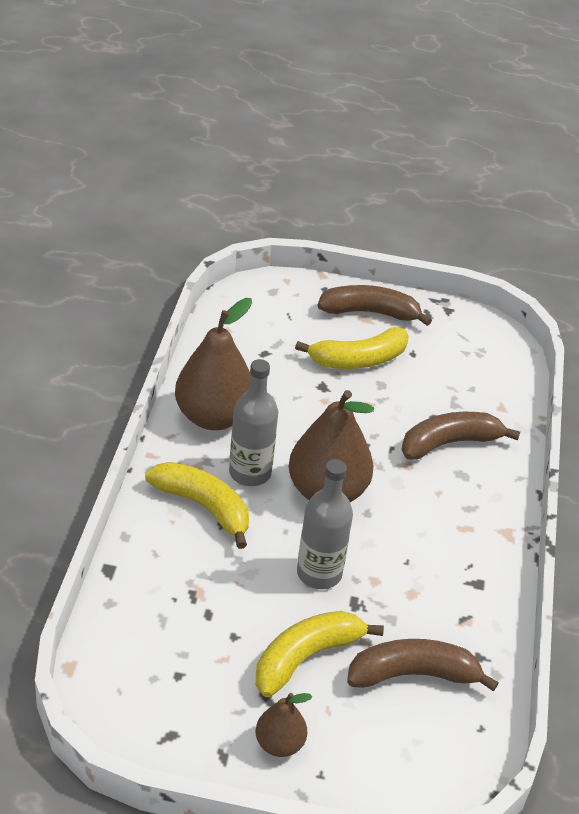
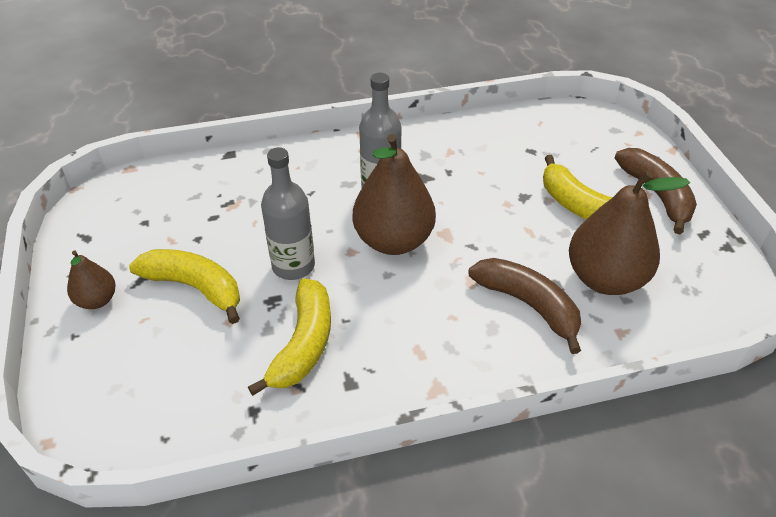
camera: 70 degrees right, 5 degrees up
(203, 507) = (324, 177): yellow banana -> yellow banana (303, 344)
(213, 417) = (427, 149): brown pear -> brown pear (605, 278)
(413, 675) = (207, 365): brown banana -> none

